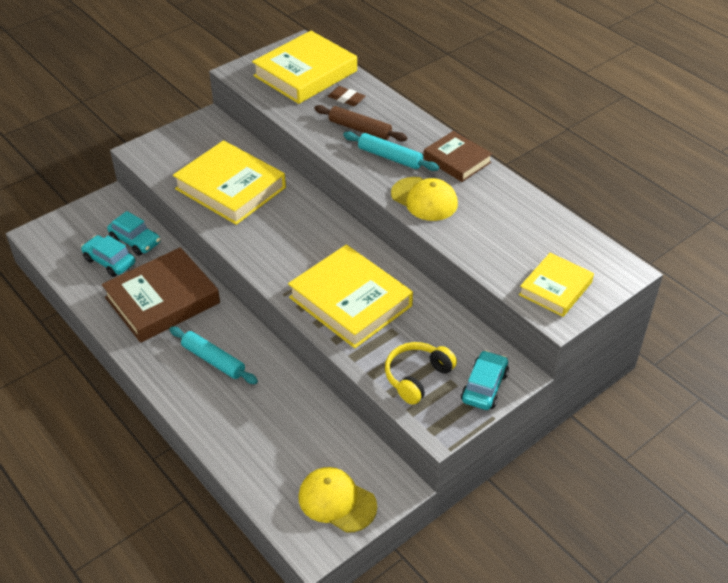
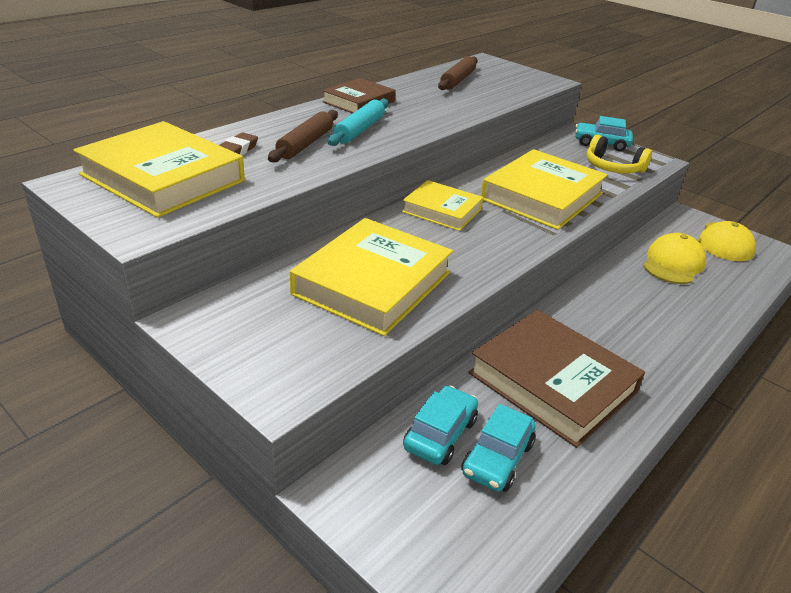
camera: 100 degrees left, 10 degrees down
(213, 360) = (624, 325): turquoise rolling pin -> none
(424, 199) = (427, 117): yellow cap -> yellow cap (673, 263)
(537, 234) = (457, 80): none -> brown rolling pin
(555, 288) = (521, 79): yellow book -> yellow book (442, 210)

